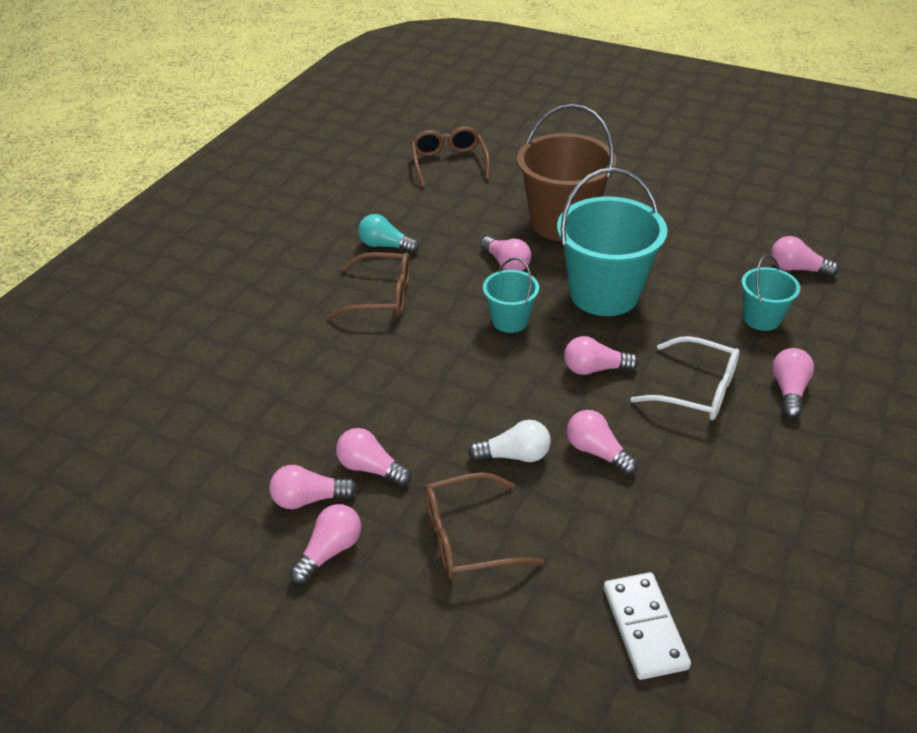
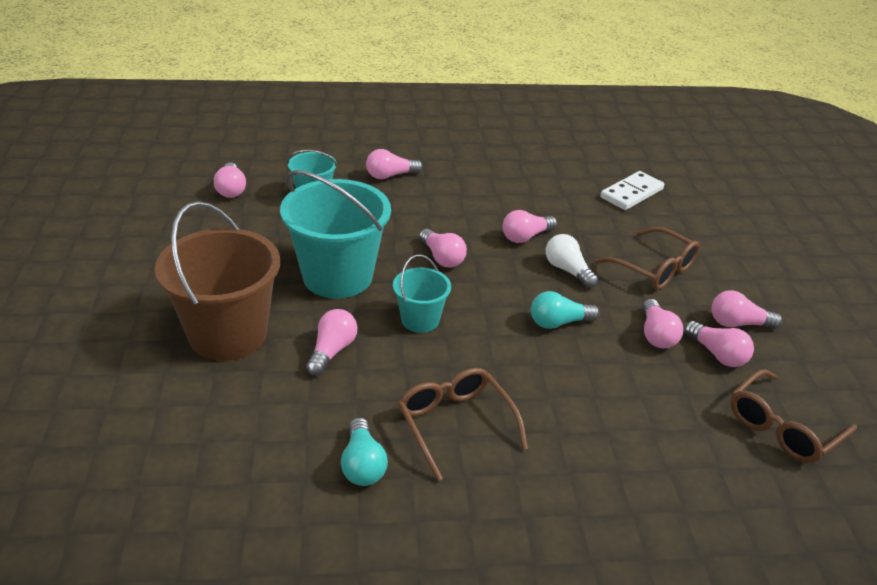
camera: 125 degrees left, 5 degrees down
(442, 405) = (558, 322): none -> turquoise light bulb
(449, 164) = (122, 487): brown glasses -> brown glasses (783, 427)
(597, 452) = (526, 237): pink light bulb -> pink light bulb turned 45 degrees clockwise
(695, 389) = (423, 210): white glasses -> none

